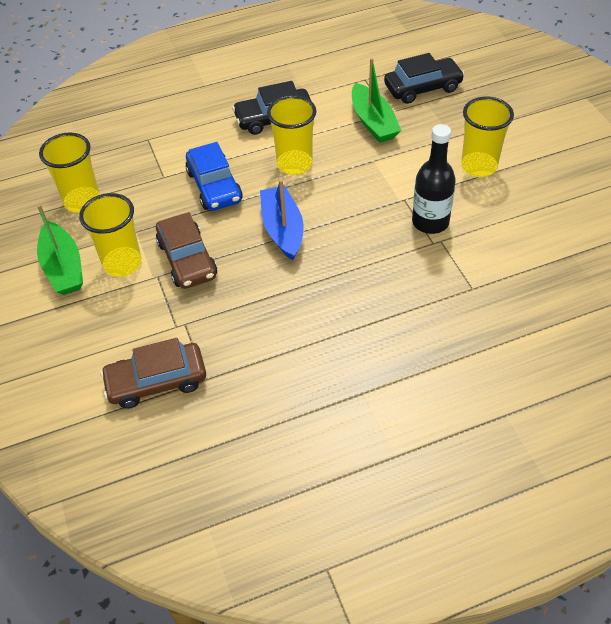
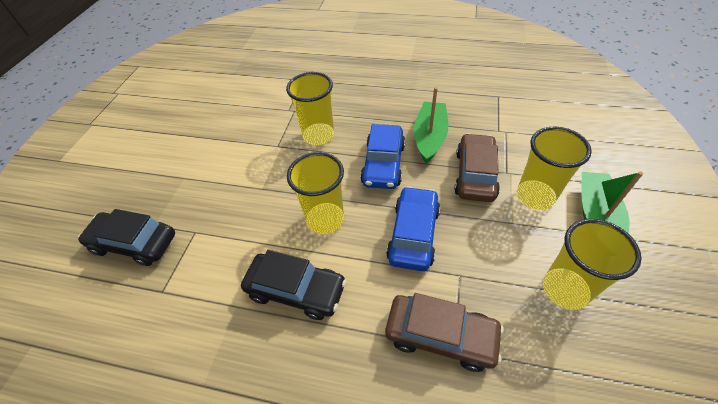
camera: 145 degrees left, 0 degrees up
(156, 381) = (532, 105): brown car -> brown car (440, 336)
(282, 229) = (383, 164): blue boat -> blue car
(373, 122) = (218, 228): green boat -> green boat (429, 137)
(430, 222) = (280, 123): black bottle -> none
(479, 166) = (202, 145): yellow cup -> yellow cup (318, 135)

